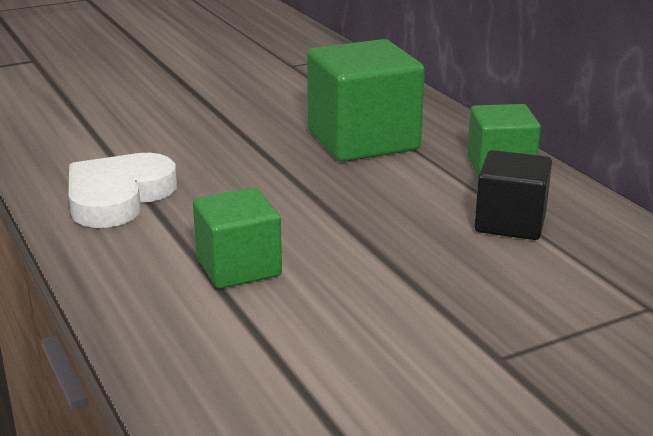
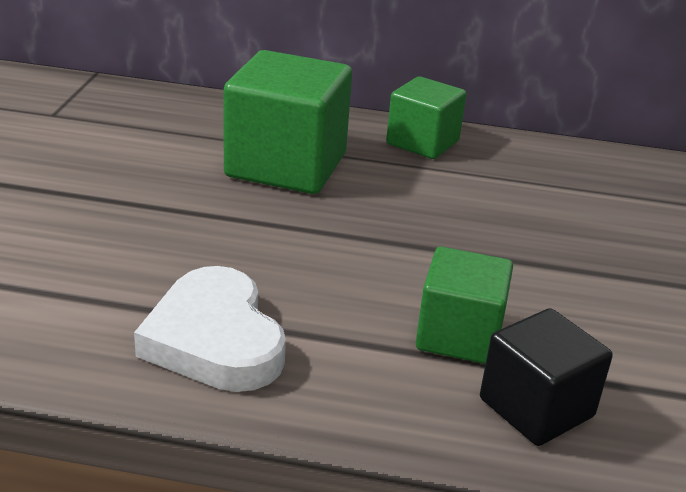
camera: 55 degrees left, 5 degrees up
(510, 223) = (519, 185): black cube -> black cube (536, 407)

